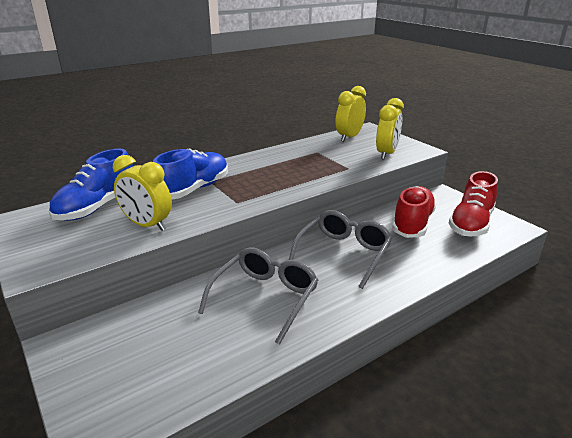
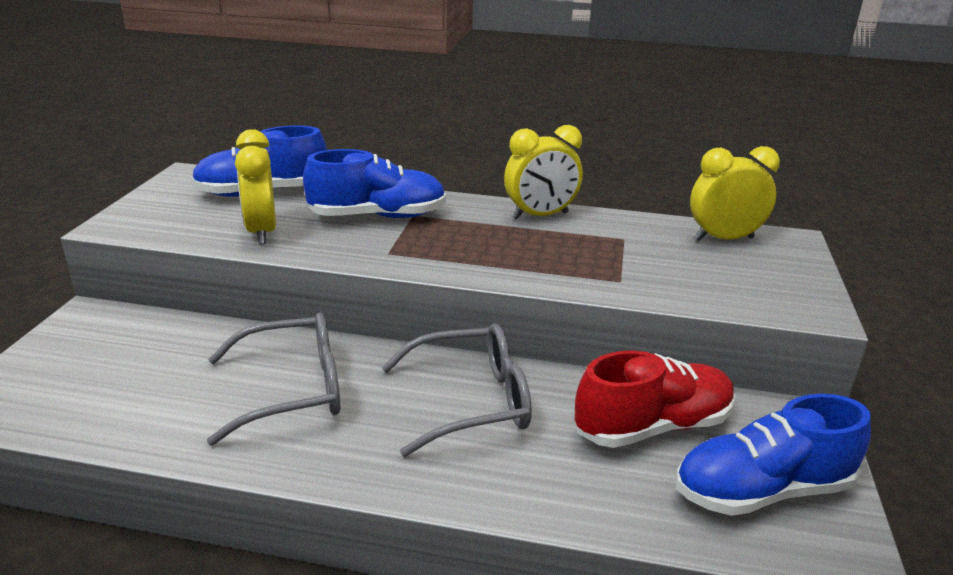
camera: 45 degrees right, 0 degrees up
(386, 154) = (732, 289): yellow clock -> yellow clock (540, 216)
(471, 223) = (762, 490): red shoe -> blue shoe

